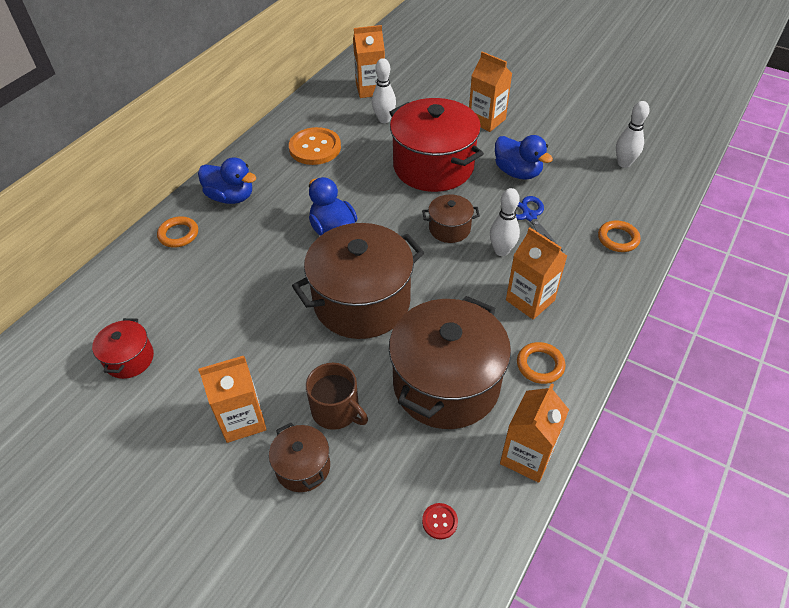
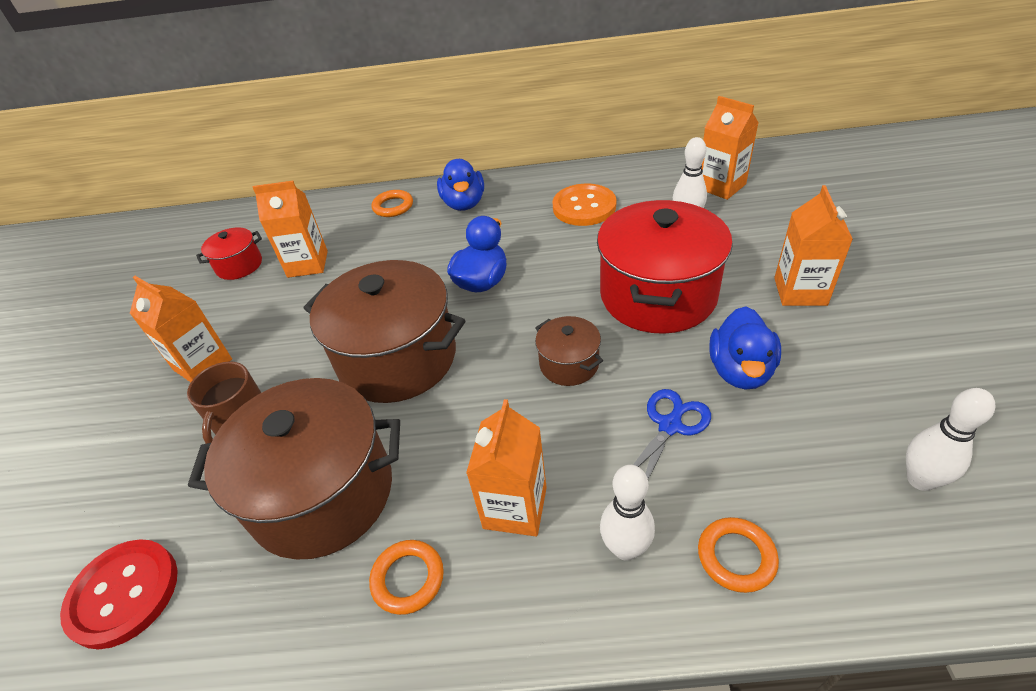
camera: 60 degrees right, 5 degrees down
(303, 467) = (162, 436): brown pot -> none
(439, 521) = (124, 594): red button -> red button, size x2.28
(501, 251) = (577, 431): white bowling pin -> white bowling pin (625, 548)
(527, 456) = (247, 642): orange carton -> orange carton (307, 264)

